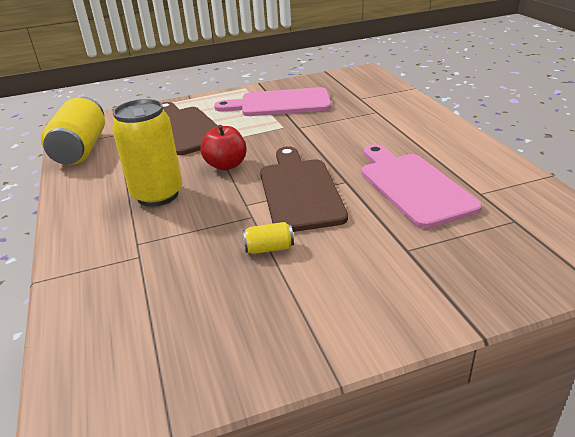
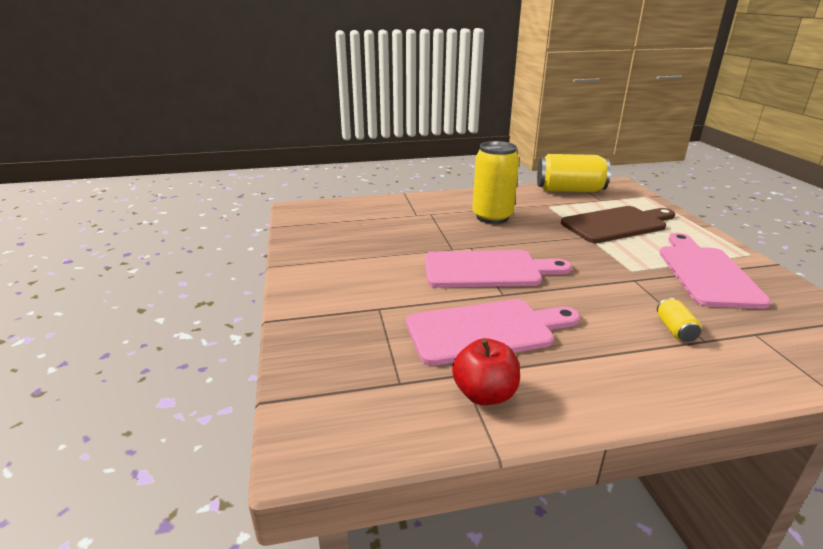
camera: 95 degrees right, 5 degrees down
(226, 165) = (540, 241): red apple -> red apple (484, 394)
(269, 248) = (406, 253): yellow can -> yellow can (675, 330)
(299, 191) = (487, 270): brown cutting board -> pink cutting board

